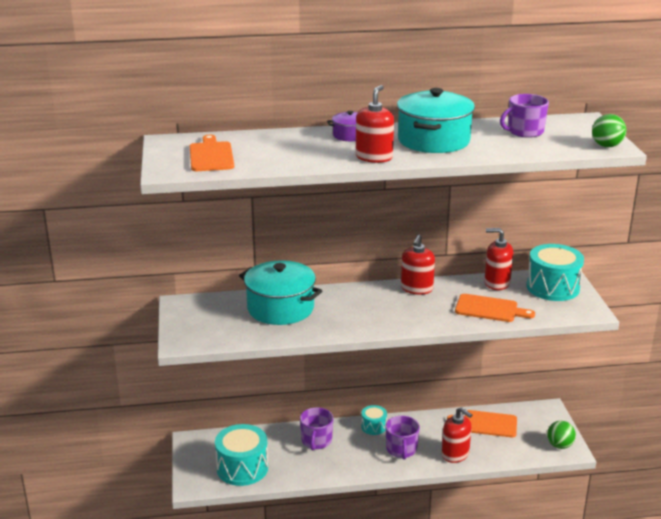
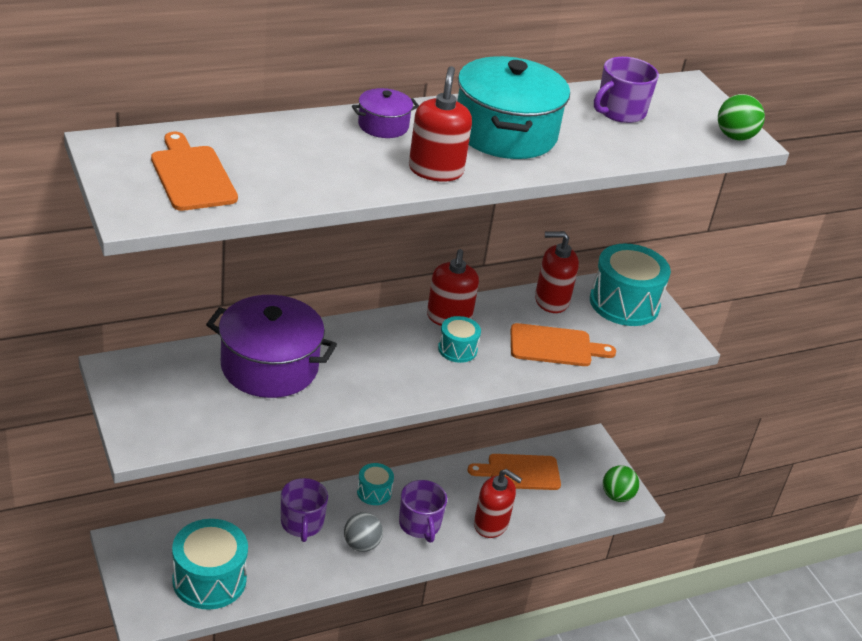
camera: 20 degrees left, 10 degrees up
(280, 308) = (269, 367): turquoise pot -> purple pot
(355, 458) = (361, 545): none -> grey ball
(416, 306) = (457, 349): none -> turquoise drum

